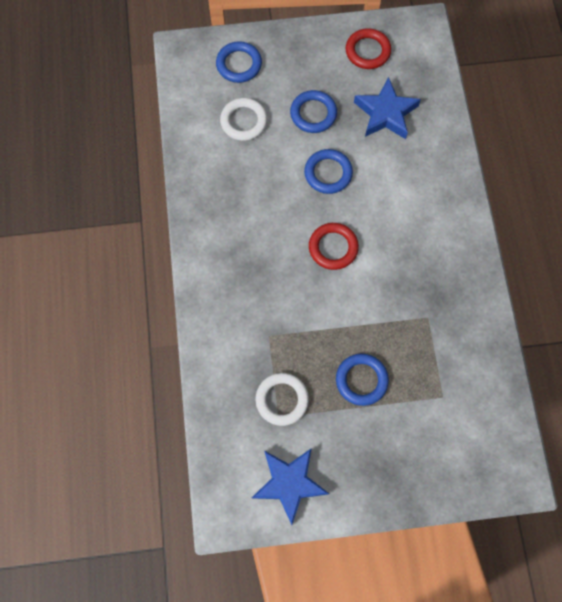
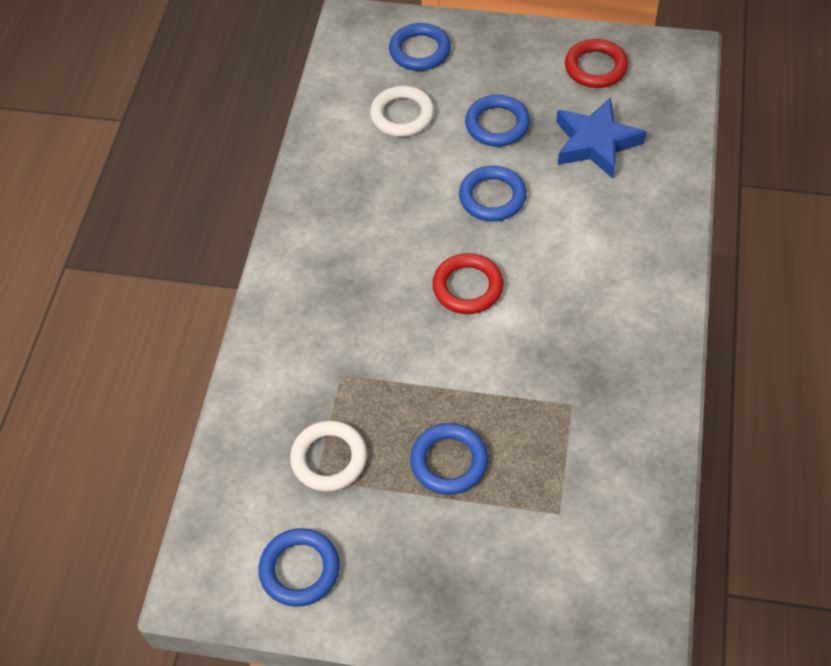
camera: 20 degrees right, 15 degrees down
(289, 483) = (300, 569): blue star -> blue ring

